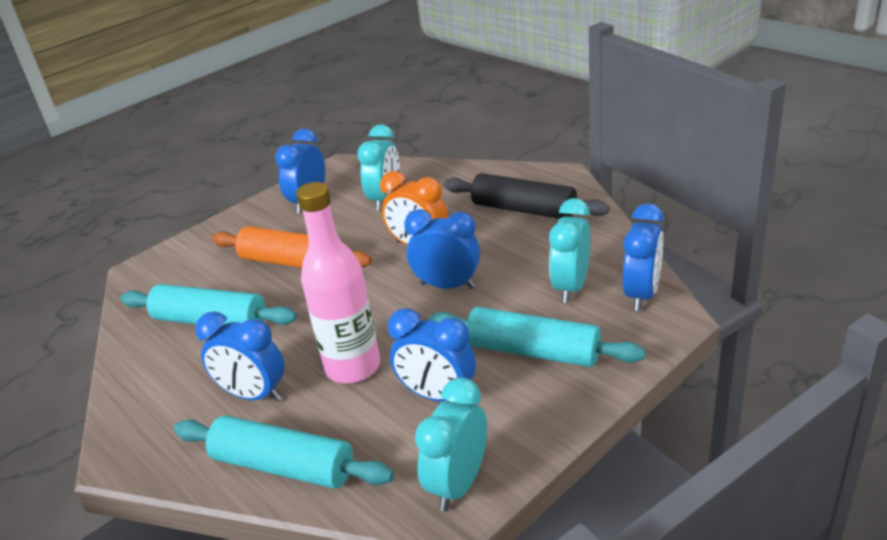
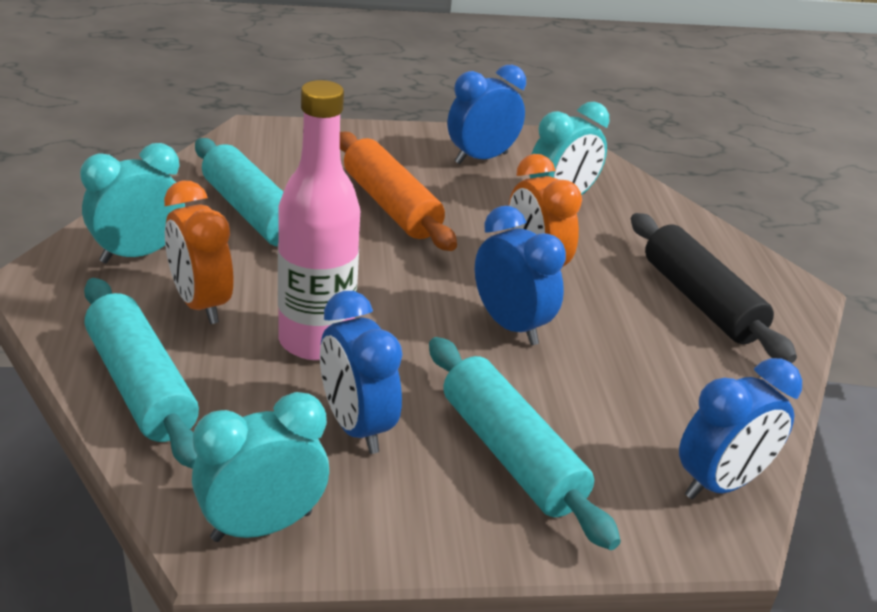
camera: 30 degrees right, 0 degrees up
(254, 395) = (200, 304): blue clock -> orange clock
(571, 287) = (644, 418): turquoise clock -> turquoise clock (138, 254)

